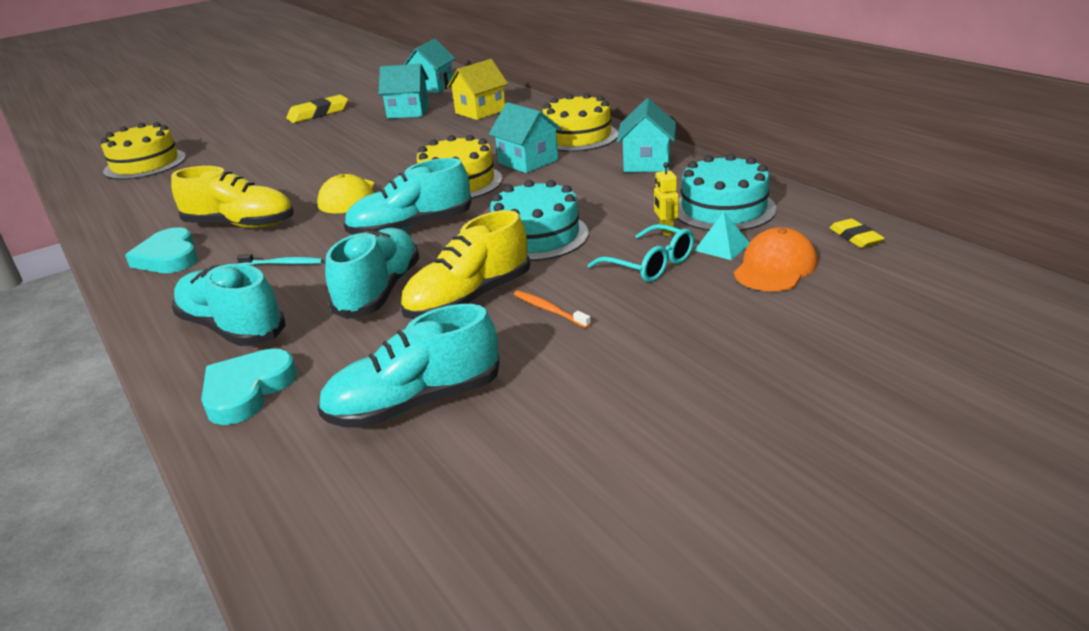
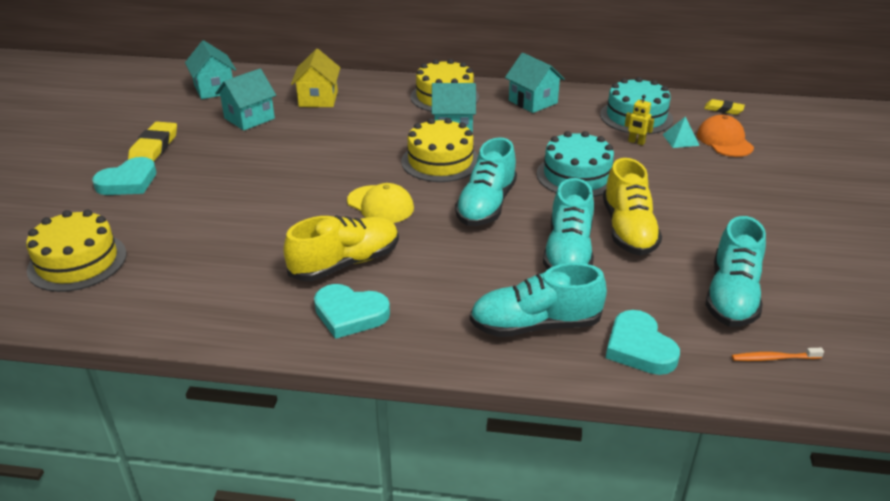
camera: 50 degrees left, 5 degrees up
(262, 129) = (128, 182): none -> turquoise heart
(283, 263) = (458, 271): turquoise toothbrush -> none
(379, 291) = (568, 253): turquoise shoe -> turquoise shoe turned 135 degrees counterclockwise
(549, 310) = (680, 214): orange toothbrush -> orange toothbrush (774, 358)
(649, 264) = (670, 165): turquoise glasses -> none

